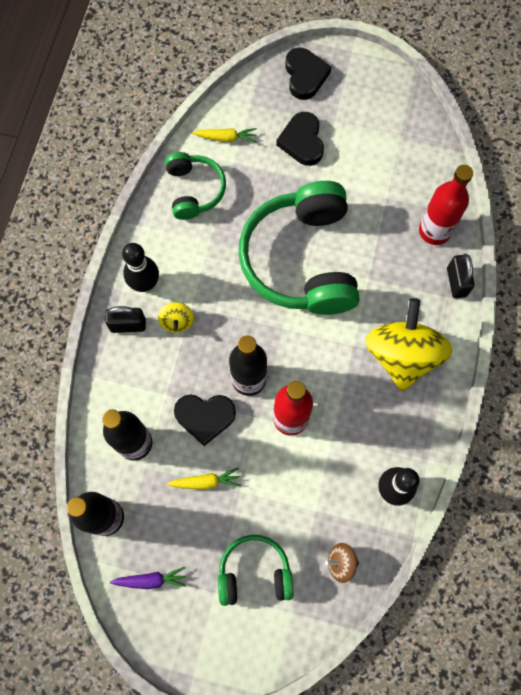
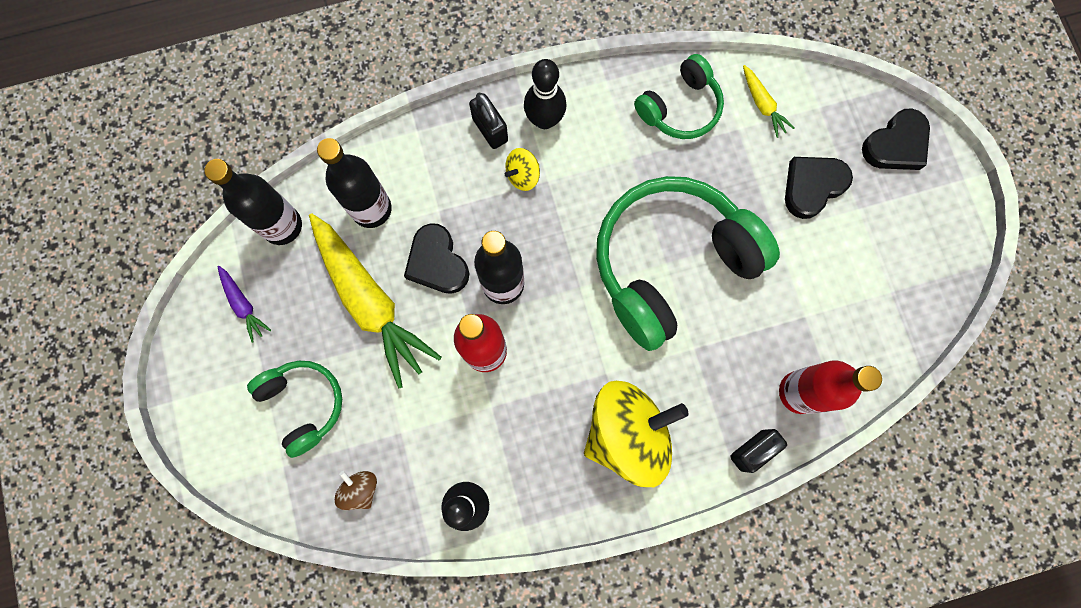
camera: 60 degrees right, 5 degrees up
(205, 482) = (370, 301): yellow carrot -> yellow carrot, size x2.28

